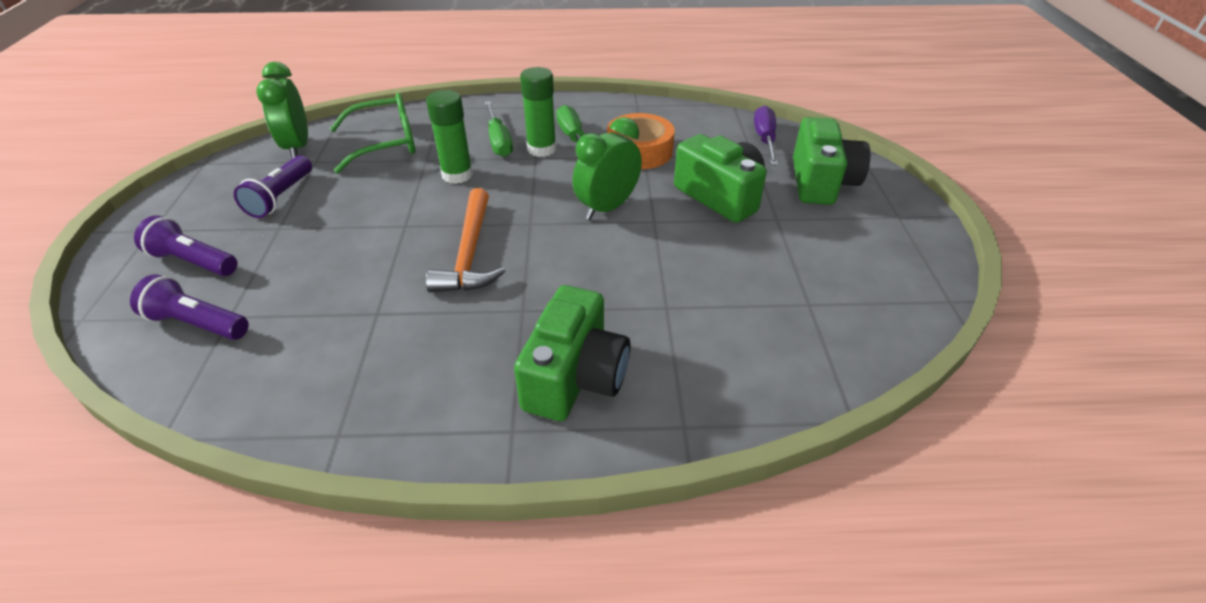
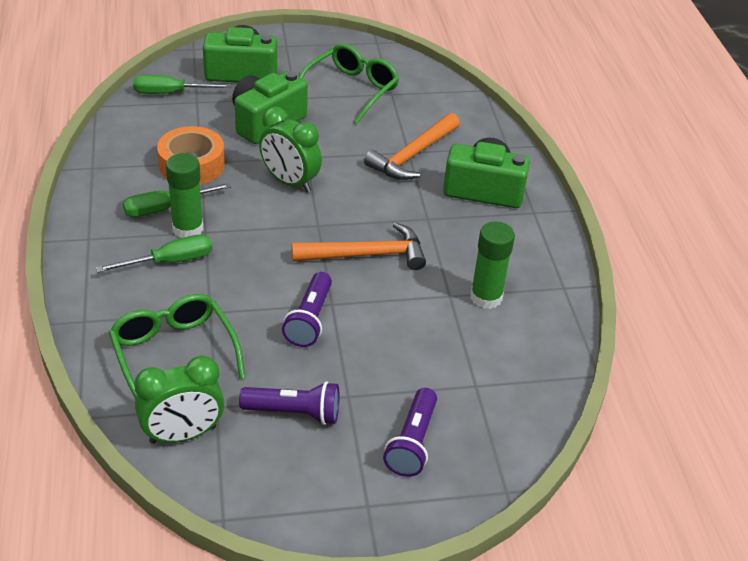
camera: 100 degrees left, 0 degrees up
(197, 323) = (489, 403): purple flashlight -> purple flashlight (309, 320)
(457, 175) = (241, 282): green glue stick -> green glue stick (486, 297)
(658, 310) = (412, 155): none -> orange hammer
(764, 139) = (170, 93): purple screwdriver -> green screwdriver
(808, 266) = (352, 90): none -> green glasses

